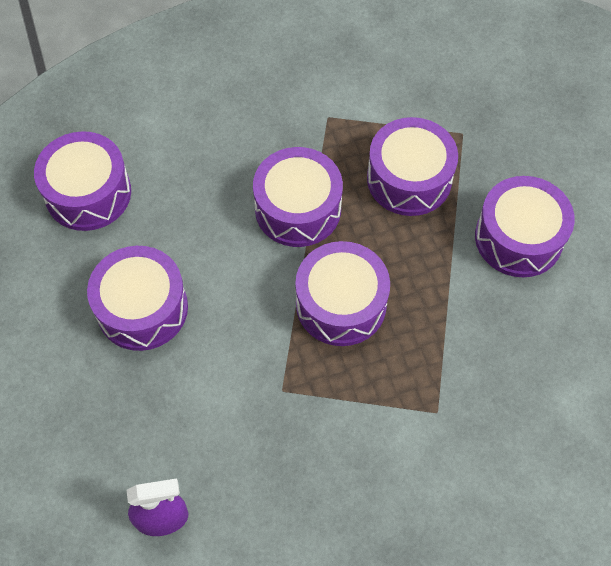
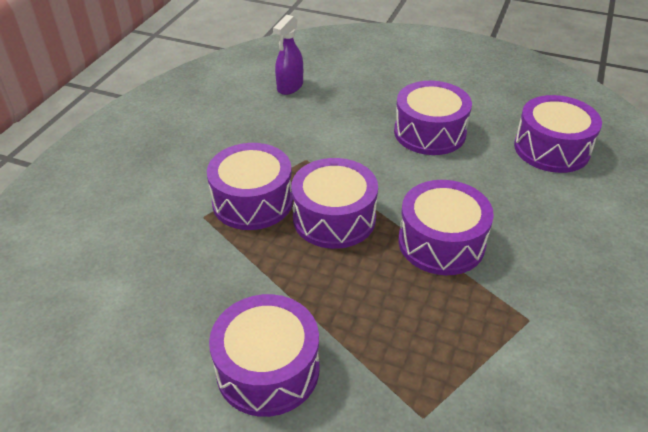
camera: 130 degrees right, 20 degrees down
(409, 179) = (406, 332): purple drum -> purple drum (252, 201)

